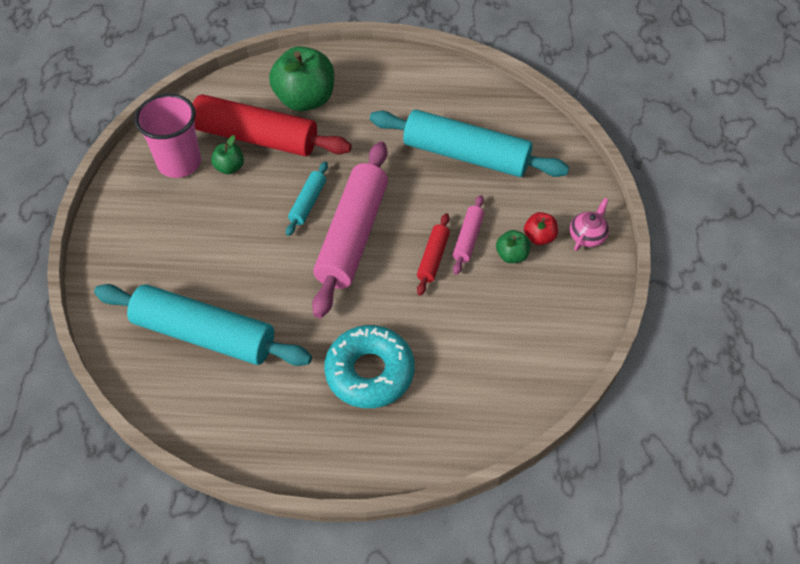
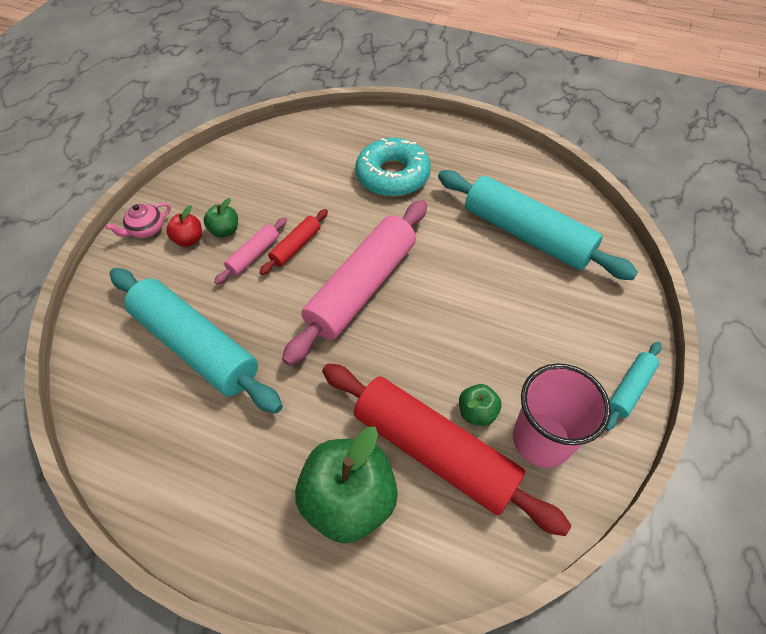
camera: 160 degrees left, 0 degrees up
(308, 203) = (395, 337): turquoise rolling pin -> turquoise rolling pin (629, 389)

